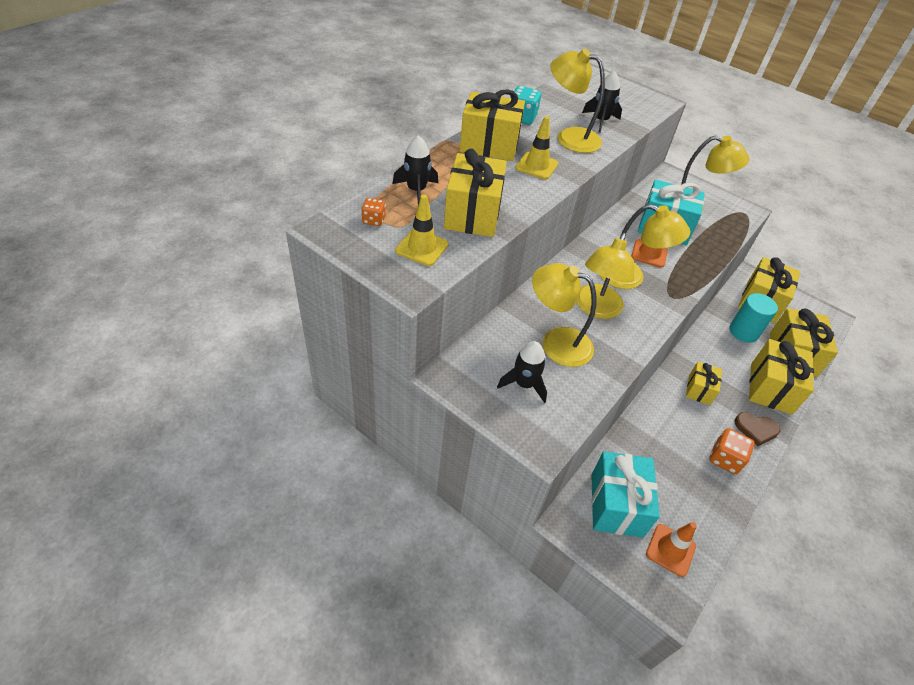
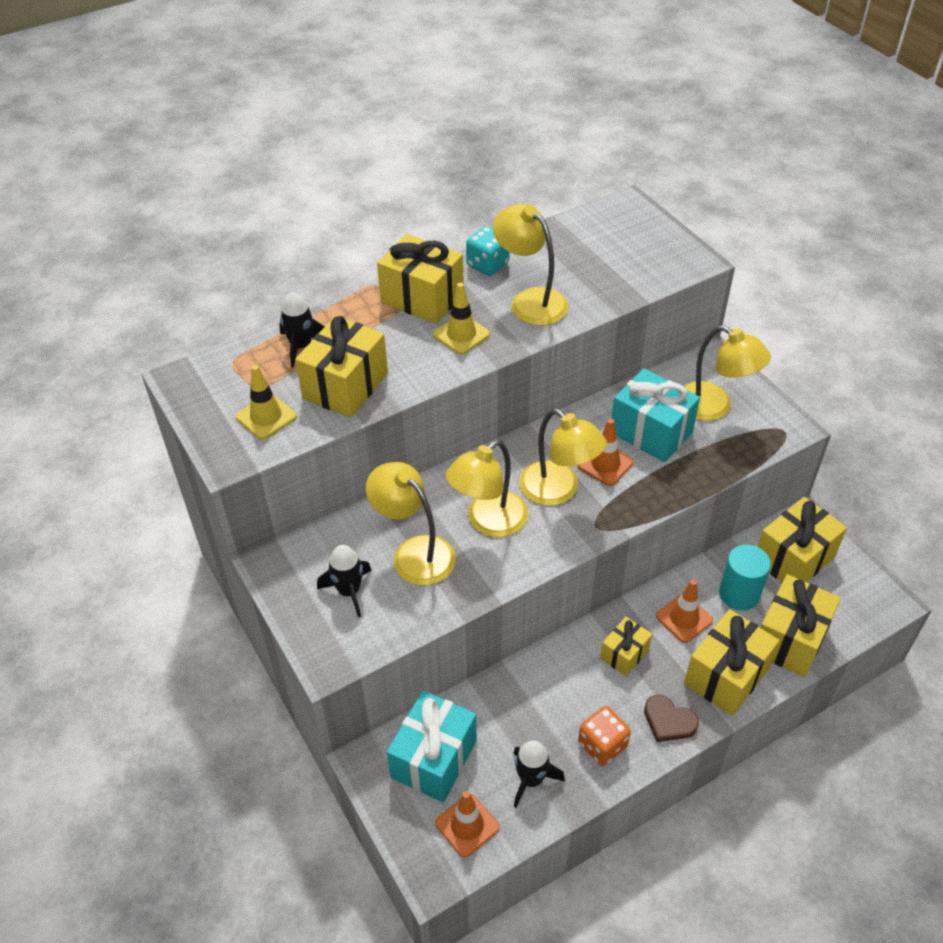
camera: 25 degrees right, 0 degrees up
(374, 220) = (235, 376): orange dice -> none
(600, 121) = (588, 282): black rocket -> black rocket (531, 779)
(721, 356) = (684, 618): none -> orange traffic cone

